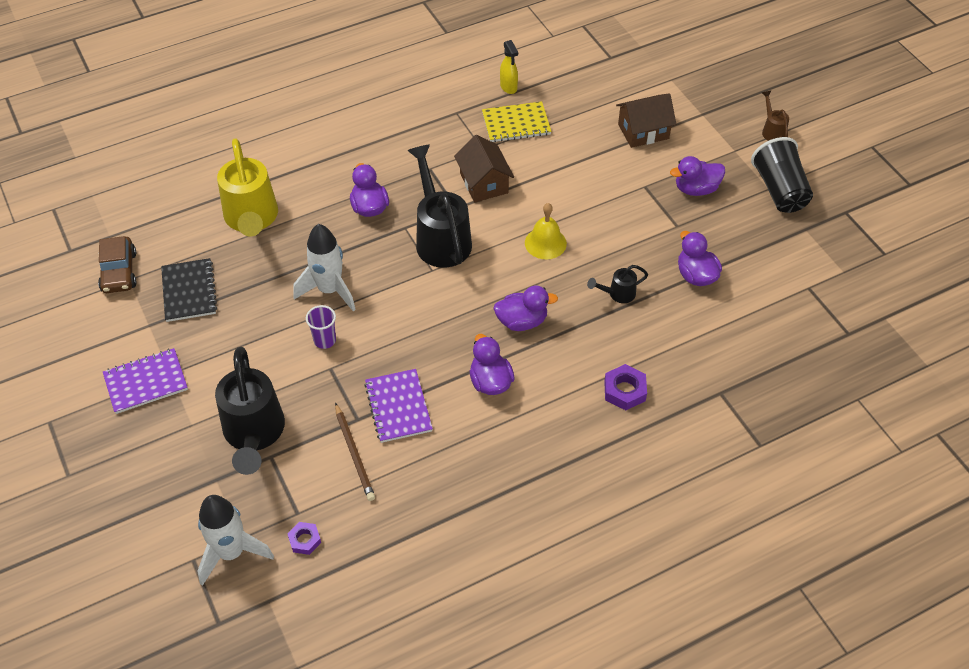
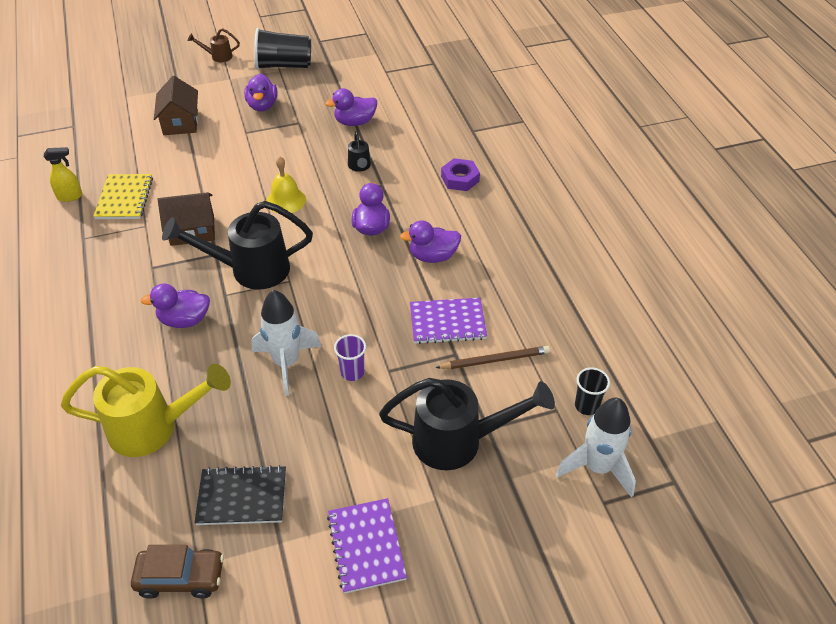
camera: 80 degrees left, 5 degrees down
(305, 540) = (586, 406): purple nut -> black cup

